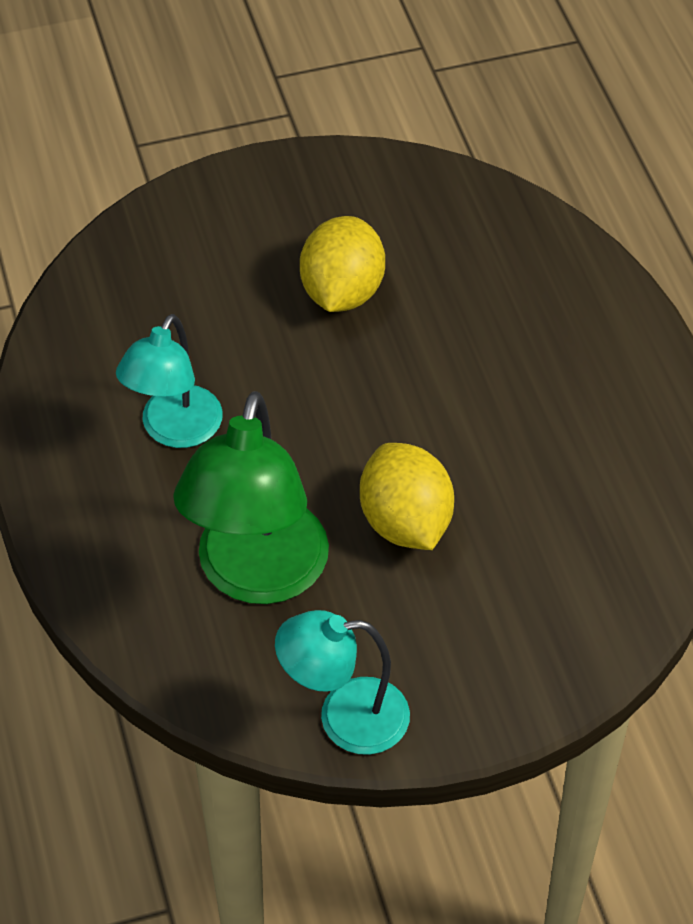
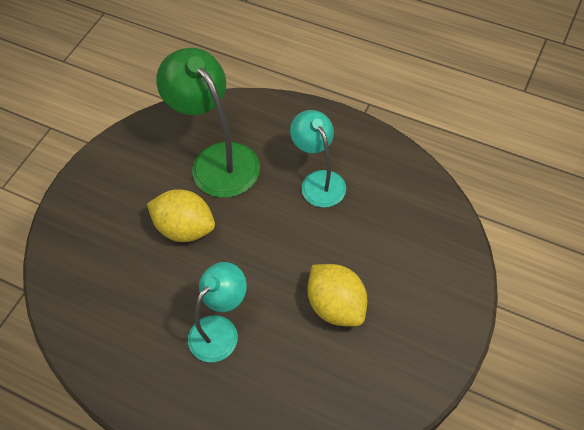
camera: 135 degrees right, 5 degrees up
(345, 717) = (128, 143): turquoise lamp -> turquoise lamp (220, 330)

